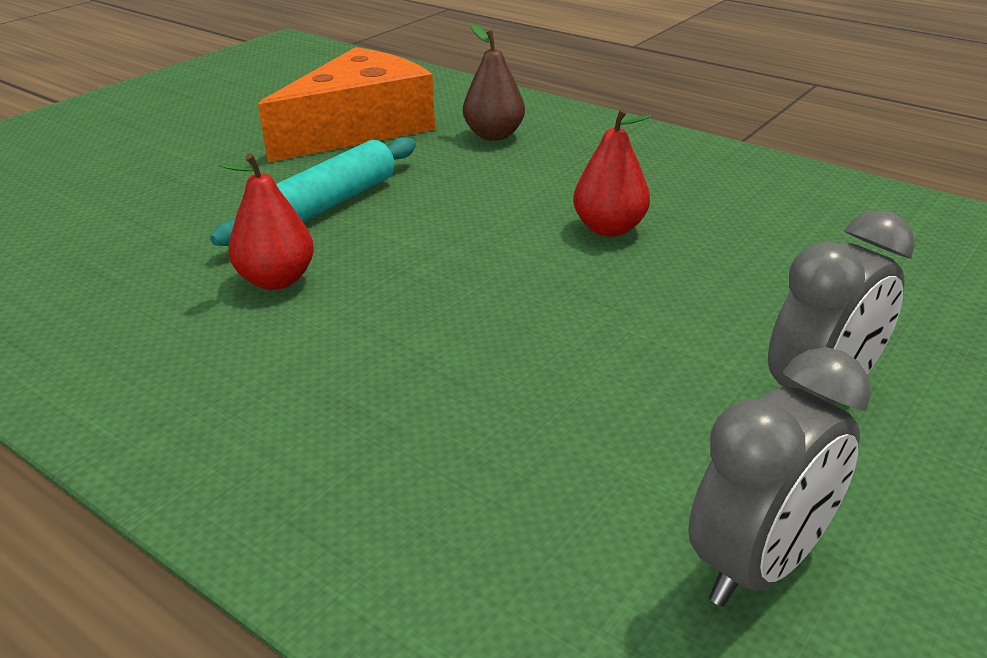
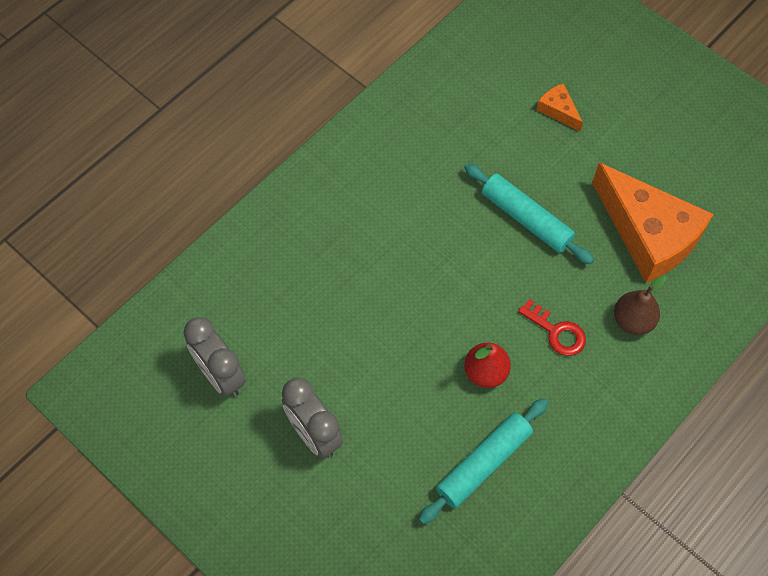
camera: 95 degrees right, 30 degrees up
(120, 188) = (558, 110): none -> orange cheese
(276, 280) = (443, 201): red pear -> none
(523, 180) = (556, 332): none -> red key
(762, 224) = (483, 463): none -> turquoise rolling pin

